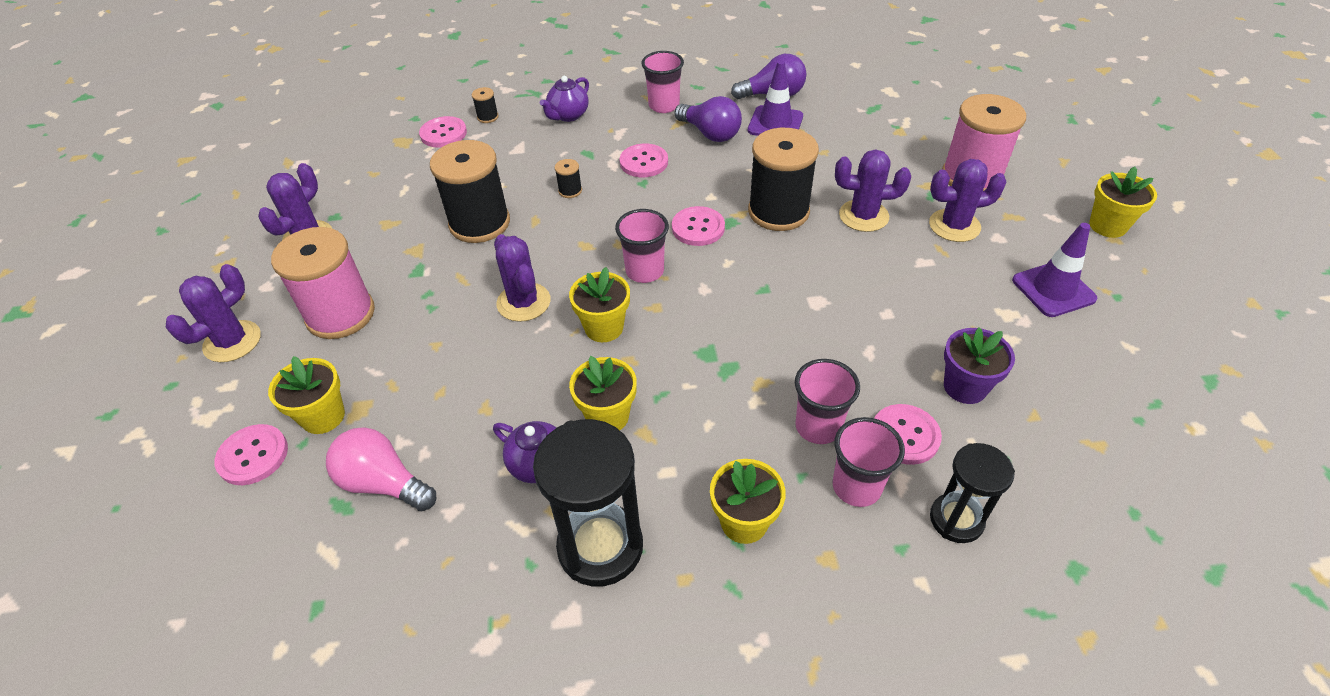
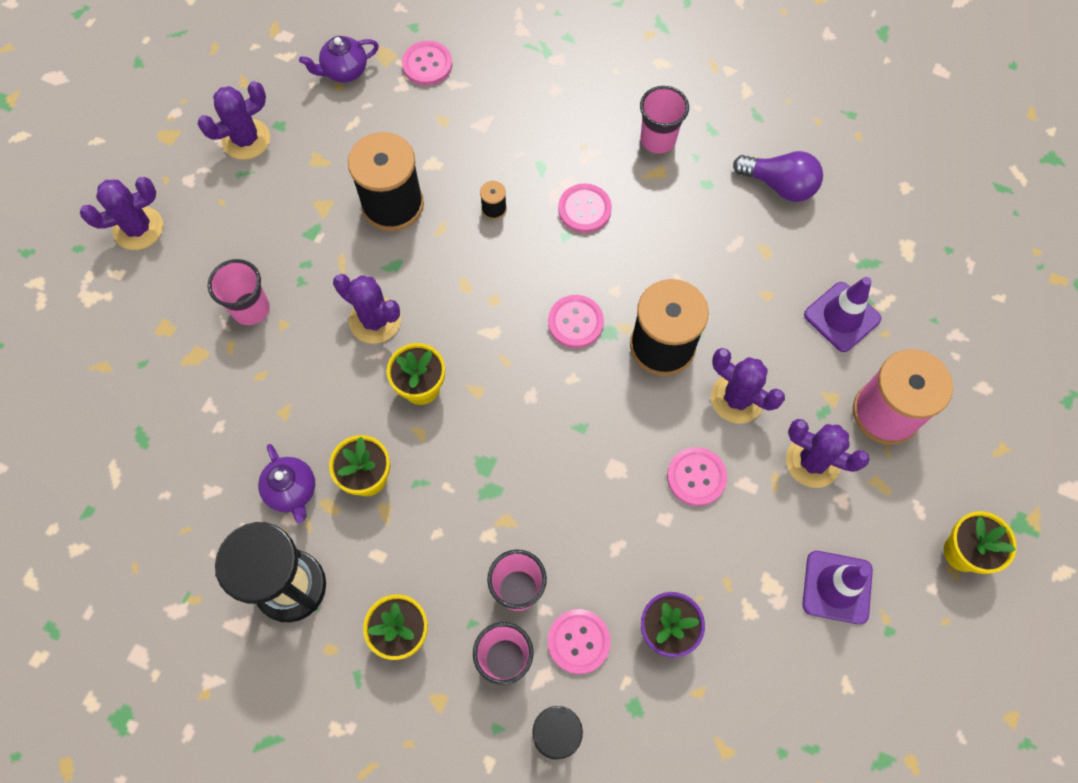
camera: 30 degrees right, 20 degrees up
(253, 456) = (104, 354): pink button -> pink button (696, 477)
(323, 416) = (167, 347): yellow flower pot -> none
(340, 314) = (229, 247): pink spool -> none
(383, 483) = (178, 436): pink light bulb -> none
(488, 117) = (480, 63): black spool -> none
(523, 302) = (375, 320): purple cactus -> purple cactus turned 60 degrees counterclockwise
(568, 115) = (556, 103): purple teapot -> purple teapot (344, 71)
(644, 271) = (494, 346): pink cup -> pink cup (251, 309)
(710, 133) = (674, 206): purple light bulb -> none
(775, 123) = (749, 228): purple traffic cone -> purple traffic cone (842, 317)

